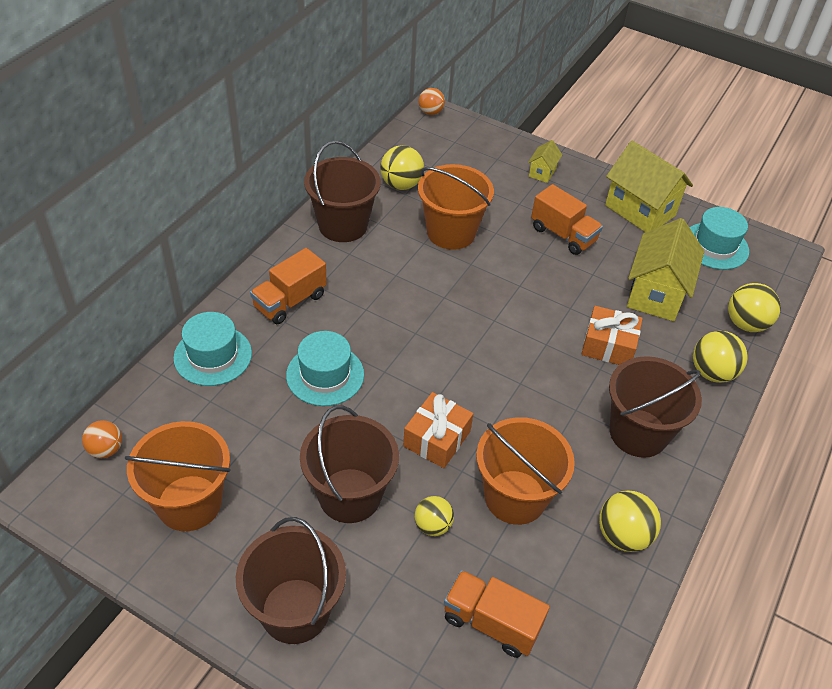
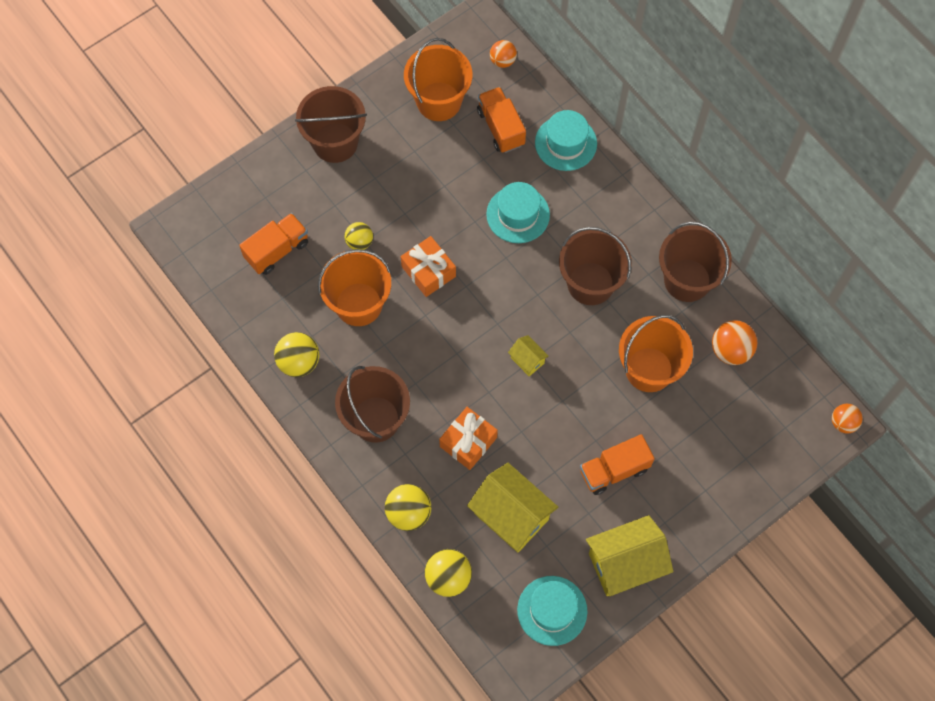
camera: 115 degrees right, 20 degrees up
(290, 301) = (605, 211): orange truck -> orange truck (500, 127)
(350, 495) = (404, 198): brown bucket -> brown bucket (590, 283)
(401, 184) = (730, 350): yellow ball -> orange ball
(542, 172) = (711, 494): yellow house -> yellow house (527, 360)

